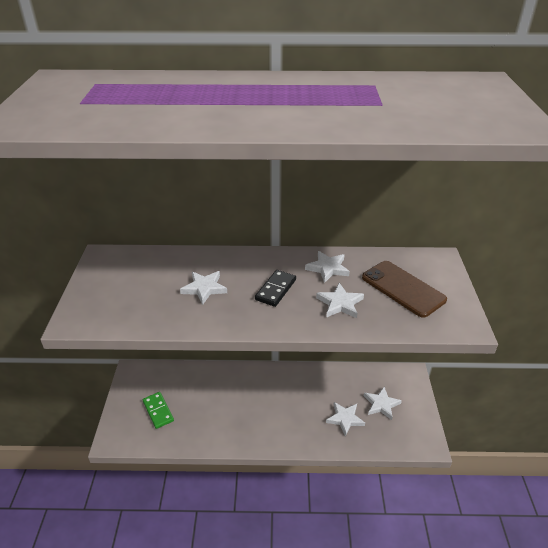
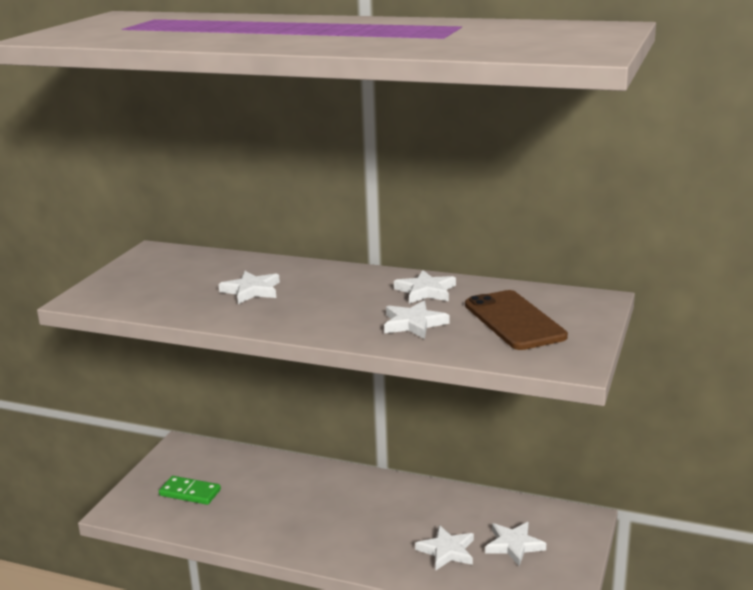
camera: 20 degrees right, 15 degrees down
(158, 411) = (190, 493): green domino -> green domino turned 60 degrees counterclockwise
(276, 290) = (340, 302): black domino -> none

